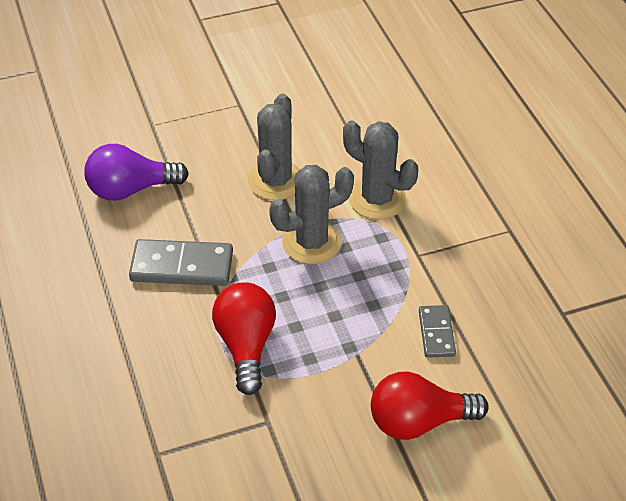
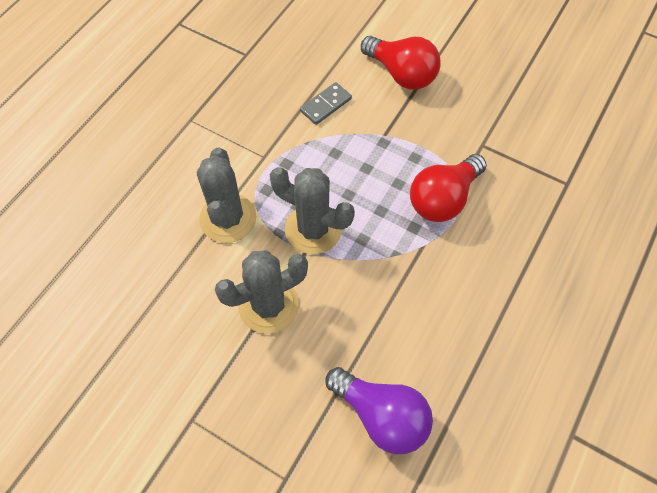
camera: 130 degrees left, 15 degrees up
(182, 266) = (420, 298): grey domino -> none

